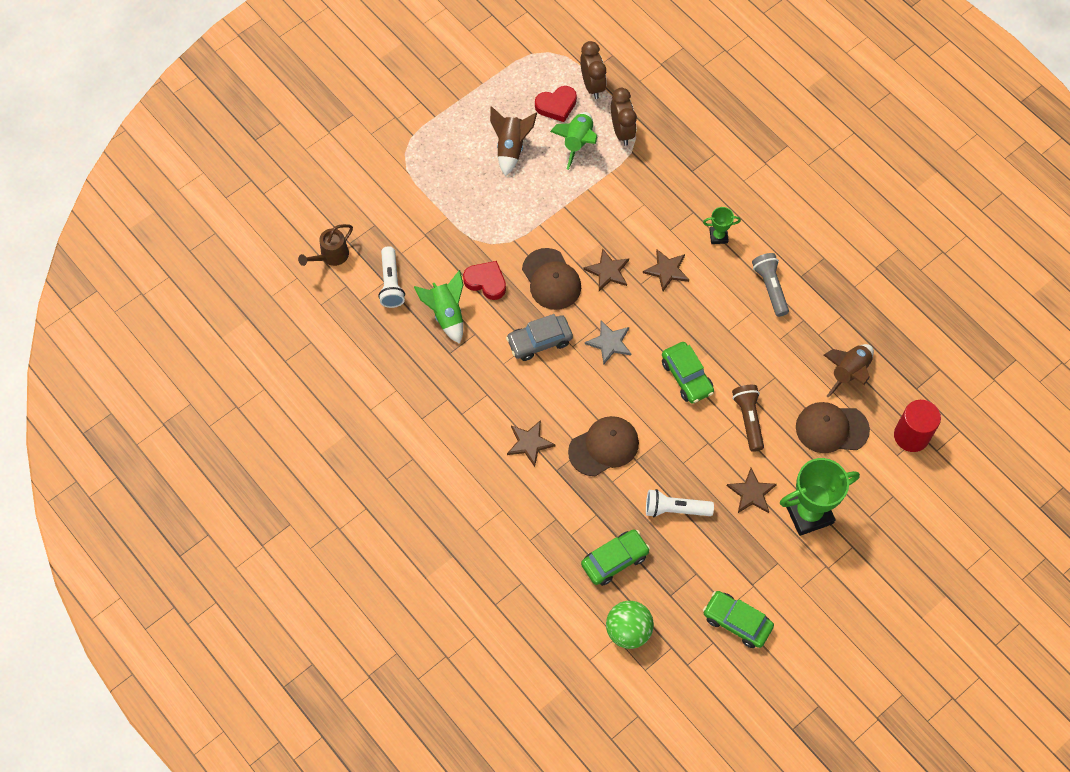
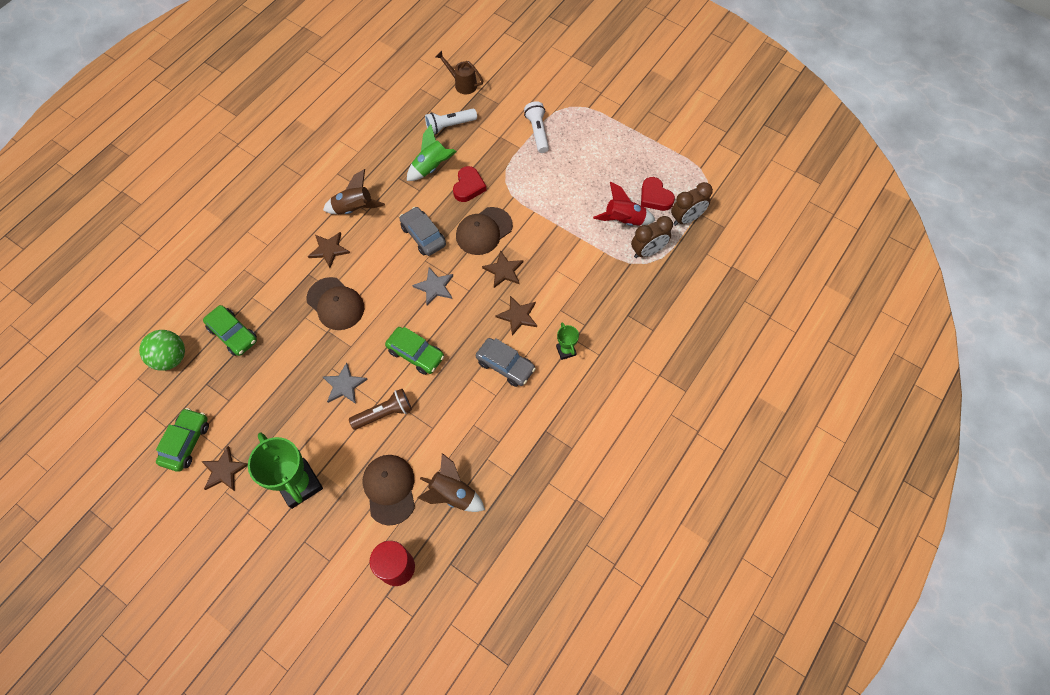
camera: 75 degrees right, 0 degrees up
(511, 148) = (600, 174): brown rocket -> brown rocket (354, 209)
(577, 143) = (623, 220): green rocket -> red rocket
(675, 509) = (286, 371): white flashlight -> white flashlight (537, 132)
(687, 377) = (416, 354): green car -> green car turned 105 degrees counterclockwise
(706, 453) = (344, 385): none -> grey star
(721, 295) = (505, 365): none -> grey car
(751, 493) = (311, 430): brown star -> brown star (224, 470)
(770, 288) = (525, 405): grey flashlight -> none

